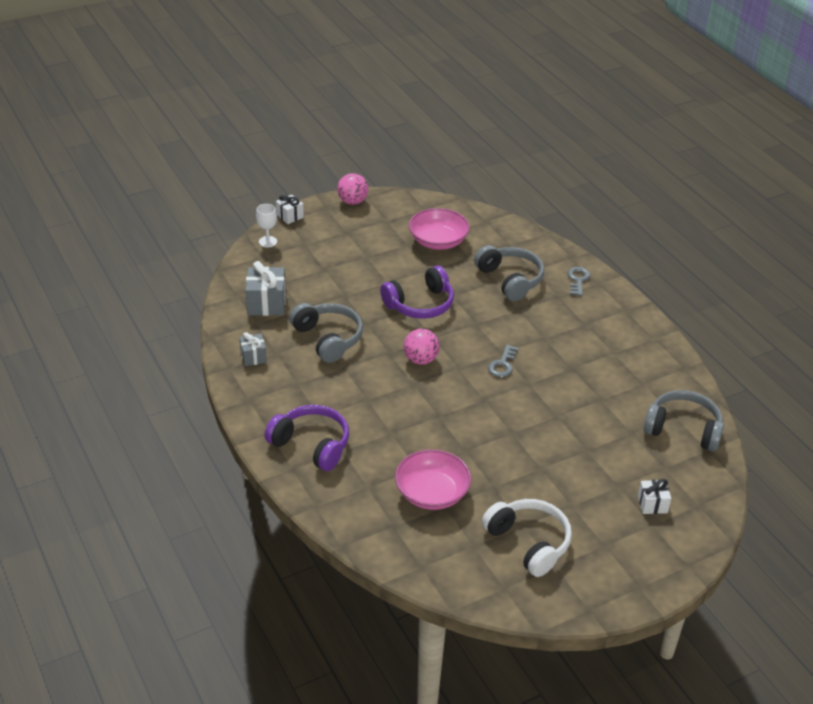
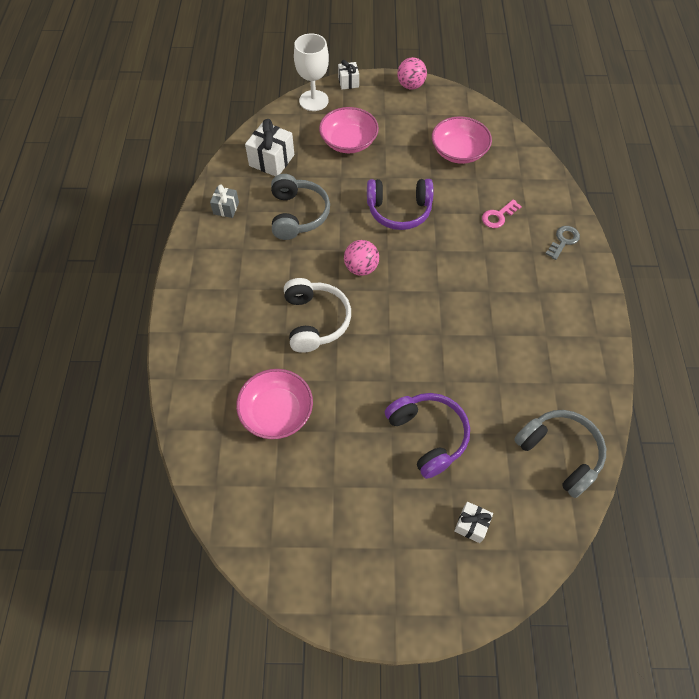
camera: 30 degrees right, 20 degrees up
(266, 303) = (271, 160): grey gift -> white gift
(268, 241) = (313, 101): white goblet -> white goblet, size x1.75
(311, 445) = (212, 315): purple headphones -> purple headphones (428, 435)
(330, 265) = (348, 142): none -> pink bowl
(502, 364) = (430, 304): grey key -> none
(510, 280) = (498, 216): grey headphones -> pink key
(529, 542) = (325, 508): white headphones -> white headphones (315, 321)

